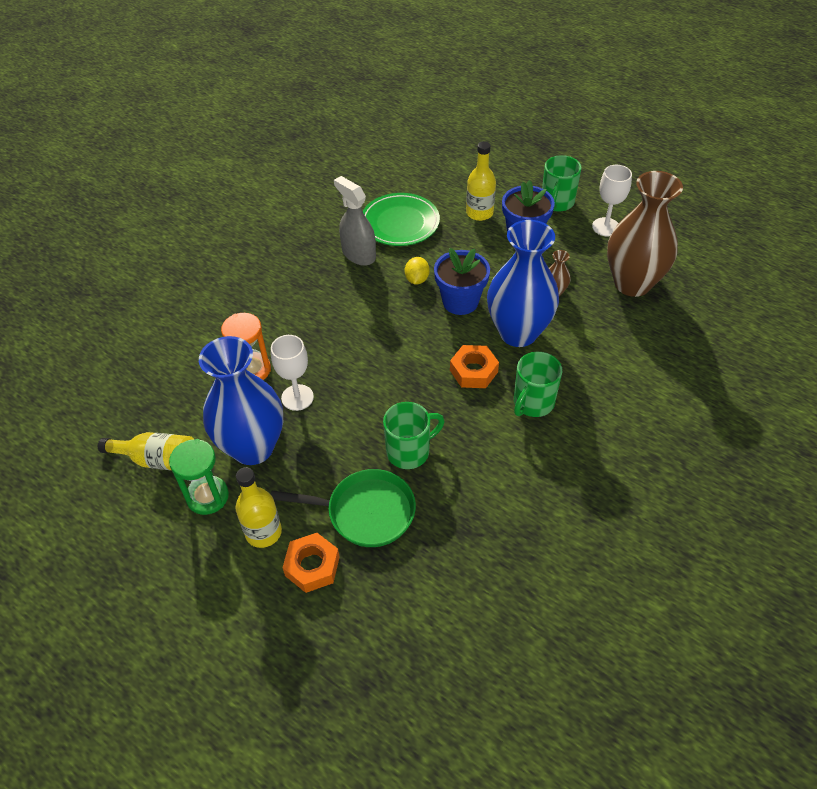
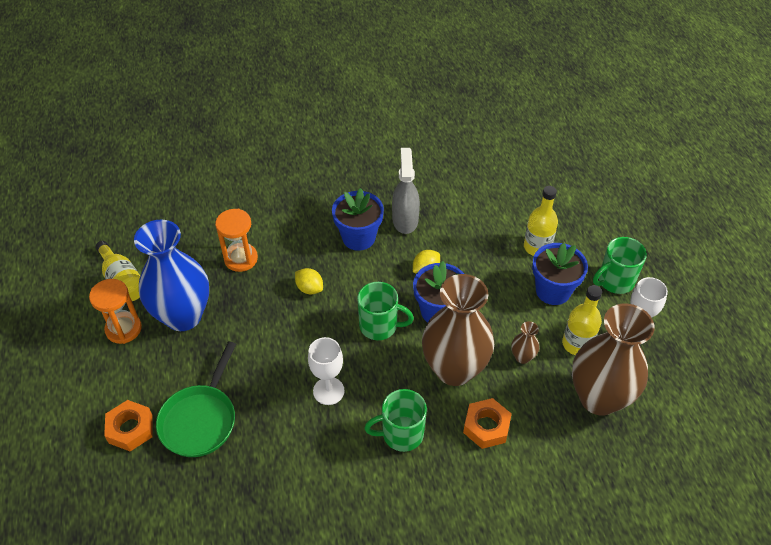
camera: 40 degrees right, 0 degrees up
(207, 496) = (123, 329): green hourglass -> orange hourglass
(263, 532) = (128, 381): yellow bottle -> yellow bottle (577, 344)
(297, 397) = (247, 301): white goblet -> white goblet (328, 391)
(336, 290) = (358, 237): none -> blue flower pot
(340, 352) = (309, 288): none -> yellow lemon
(365, 512) = (200, 420): green pan -> green pan turned 60 degrees clockwise
(400, 223) = (464, 214): green plate -> none
(409, 451) = (274, 400): green mug -> green mug (379, 326)
(473, 371) = (386, 374): orange nut -> orange nut (486, 427)
(518, 332) = (454, 369): blue vase -> brown vase

